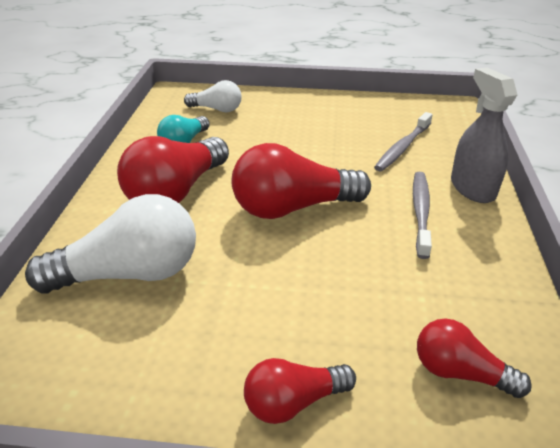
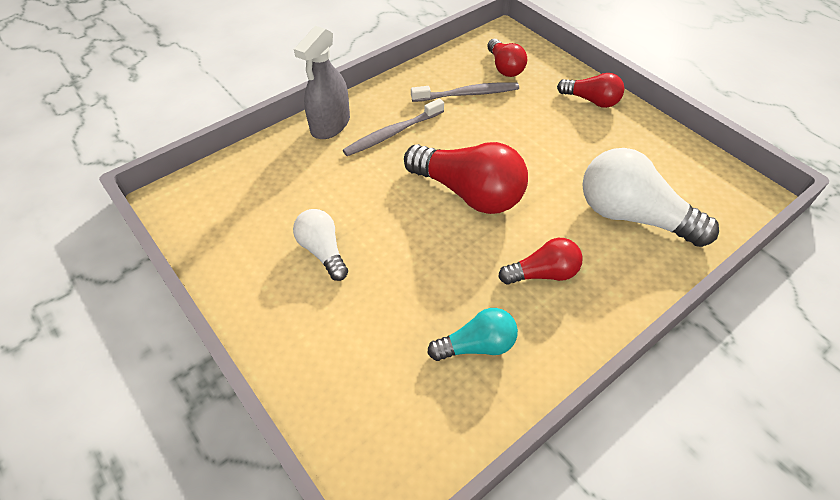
camera: 135 degrees left, 15 degrees up
(176, 192) = (542, 273): red light bulb -> red light bulb, size x0.56
(217, 109) = (379, 389): white light bulb -> white light bulb (323, 251)
(403, 147) = (303, 187): grey toothbrush -> grey toothbrush (467, 94)

